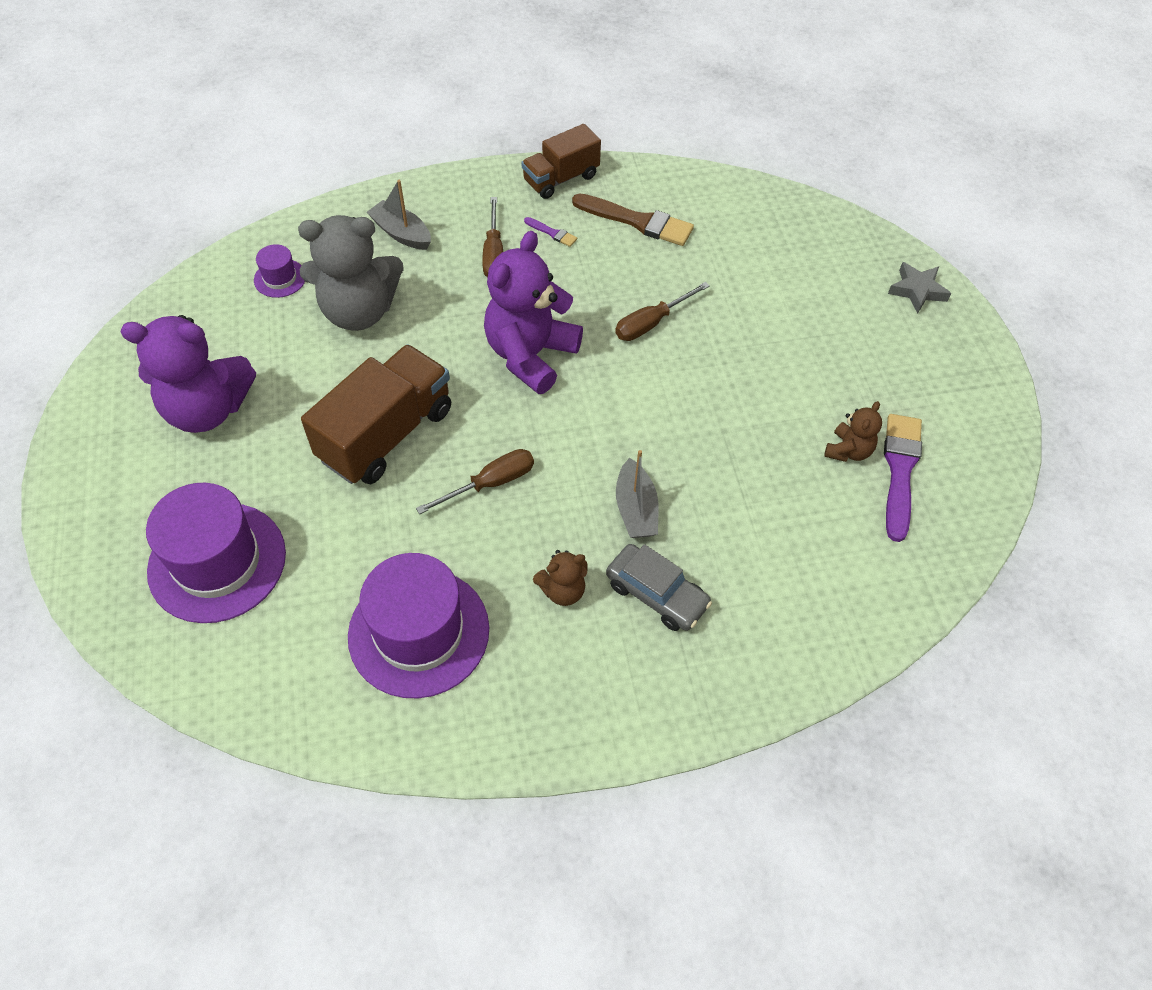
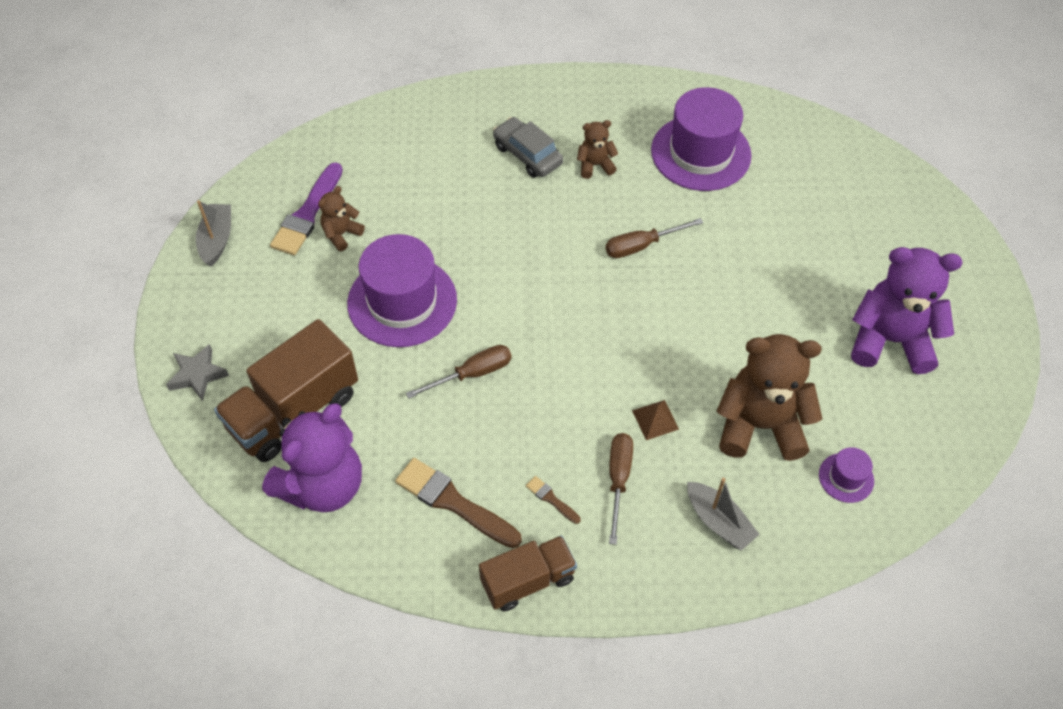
camera: 170 degrees left, 0 degrees up
(217, 562) = (854, 215): purple hat -> purple hat (402, 301)
(359, 311) = (760, 425): grey teddy bear -> brown teddy bear
(386, 434) = (728, 297): brown truck -> brown truck (293, 411)
(462, 304) = (655, 420): none -> brown pyramid
(530, 355) = (594, 355): purple teddy bear -> purple teddy bear (322, 485)
(552, 233) = (551, 499): purple brush -> brown brush
(635, 509) = (528, 212): grey boat -> grey boat (217, 240)

